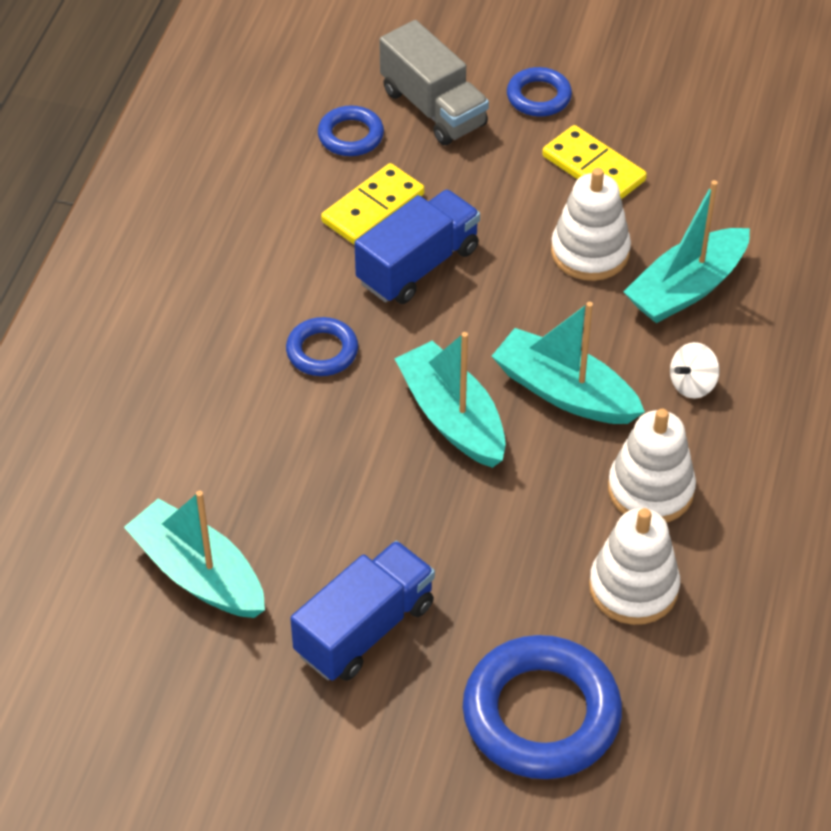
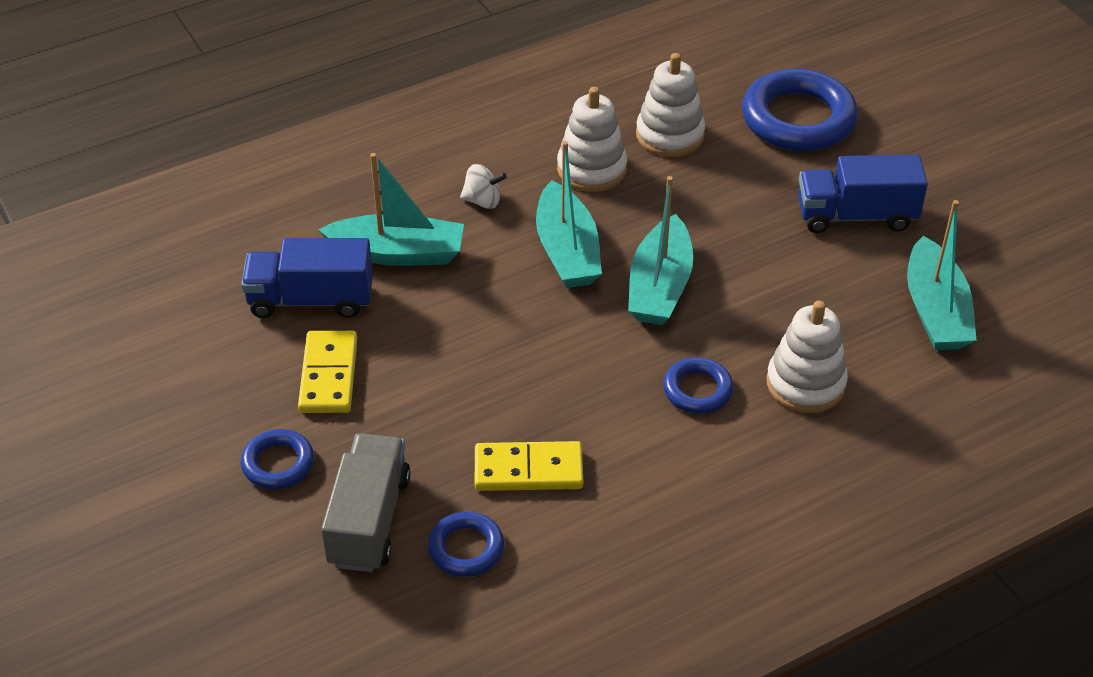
camera: 135 degrees left, 5 degrees down
(418, 266) = (553, 400): blue truck -> blue truck (311, 300)
(590, 252) = (422, 320): white stacking toy -> white stacking toy (805, 384)

